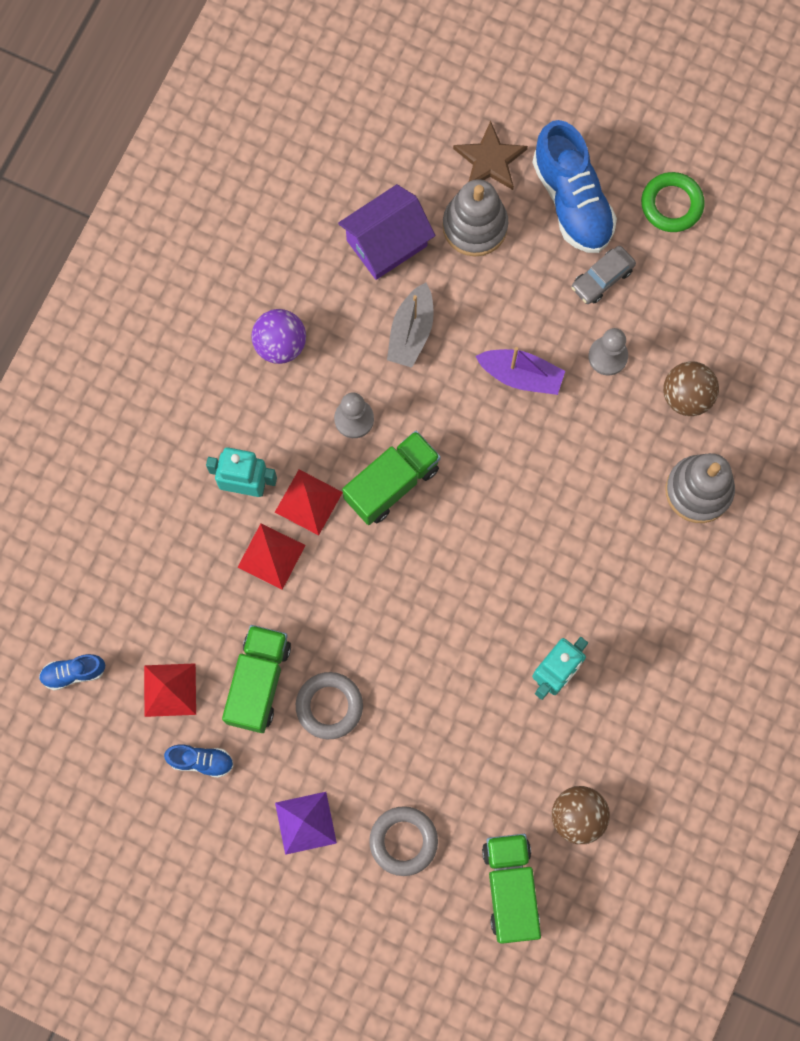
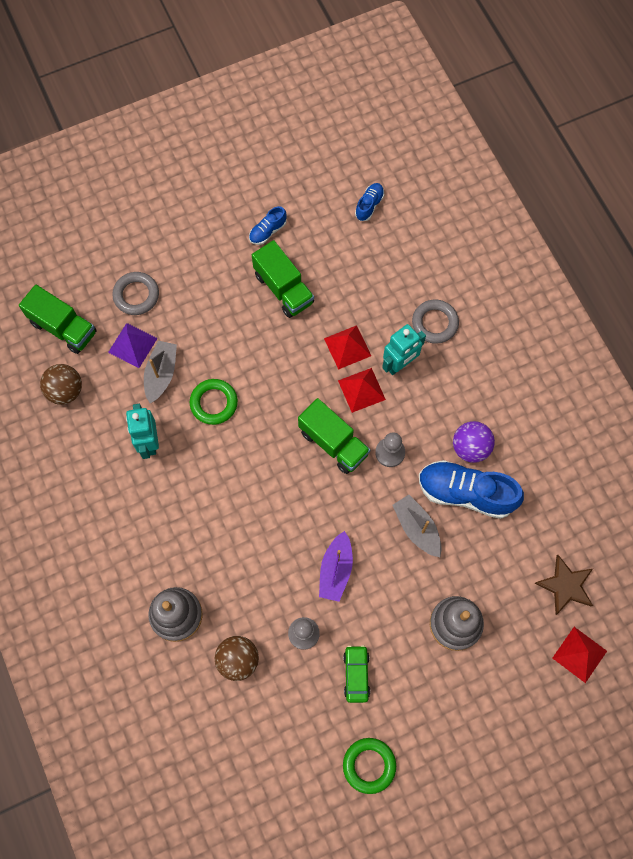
camera: 130 degrees right, 5 degrees down
(170, 690) = (318, 243): red pyramid -> red pyramid (579, 654)
(305, 822) = (190, 256): purple pyramid -> purple pyramid (132, 345)
(329, 706) = (239, 313): grey ring -> grey ring (434, 323)
(387, 243) = (487, 560): purple house -> none
(391, 483) = (333, 443): green truck -> green truck turned 45 degrees counterclockwise
(454, 643) = (214, 403): none -> green ring
(470, 728) = (161, 374): none -> grey boat
(490, 160) = (493, 672): brown star -> brown star (565, 586)
(521, 376) = (335, 570): purple boat -> purple boat turned 45 degrees counterclockwise
(572, 200) = (424, 701): blue shoe -> blue shoe (466, 493)
(602, 278) = (356, 674): grey car -> green car

